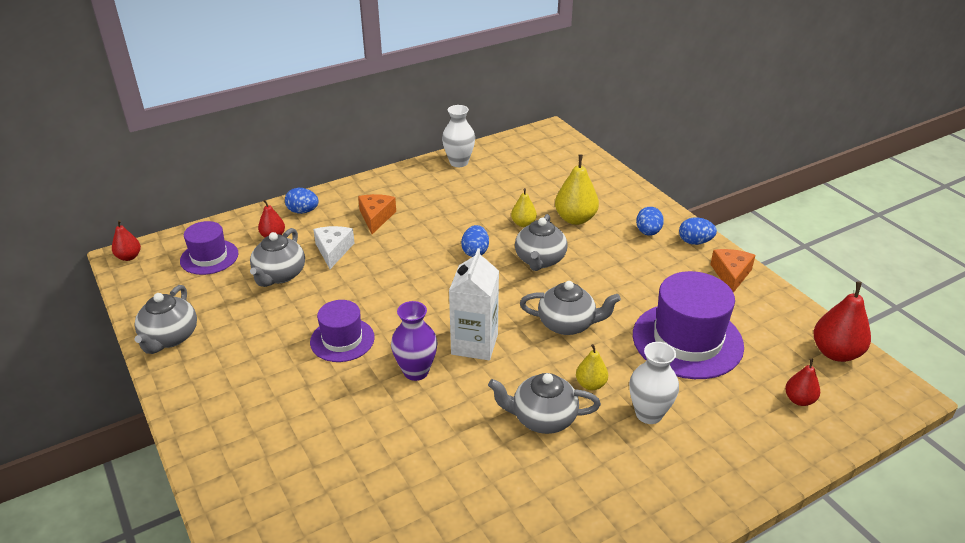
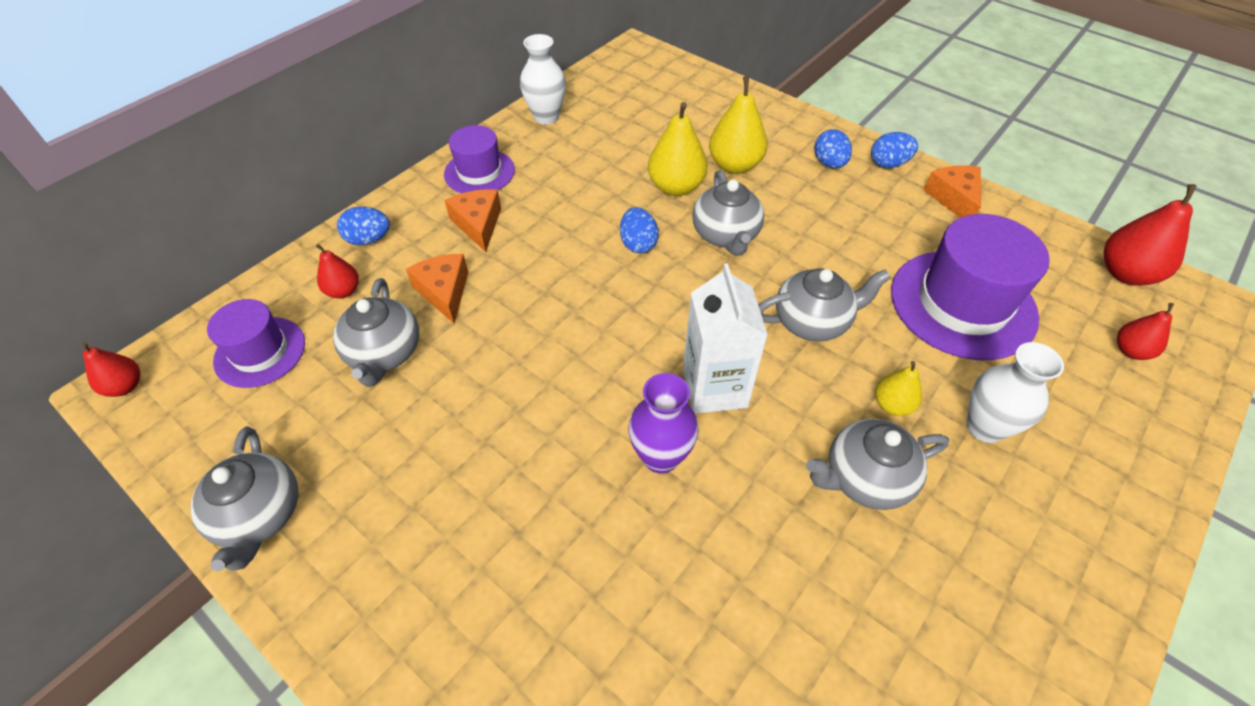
camera: 20 degrees left, 15 degrees up
(333, 250) = (444, 292): white cheese -> orange cheese
(342, 340) = (530, 436): purple hat -> purple hat (479, 172)
(523, 223) = (676, 187): yellow pear -> yellow pear, size x1.71

